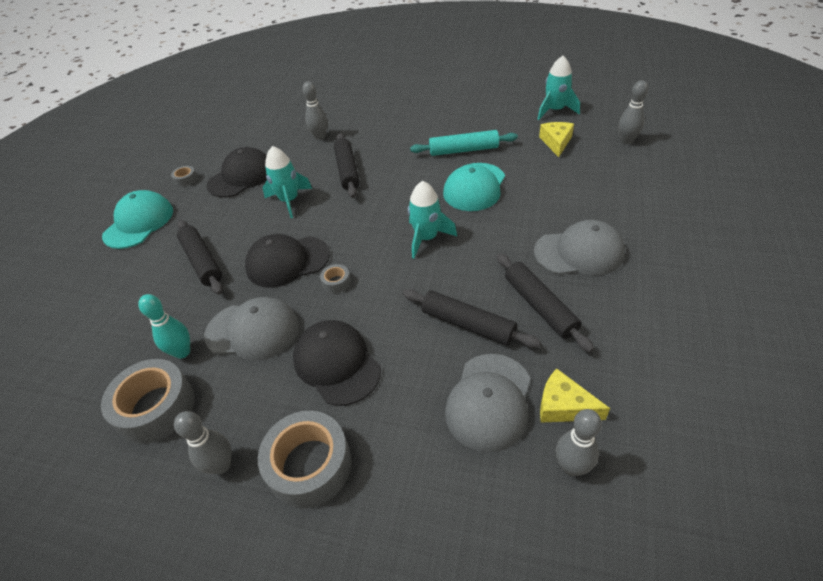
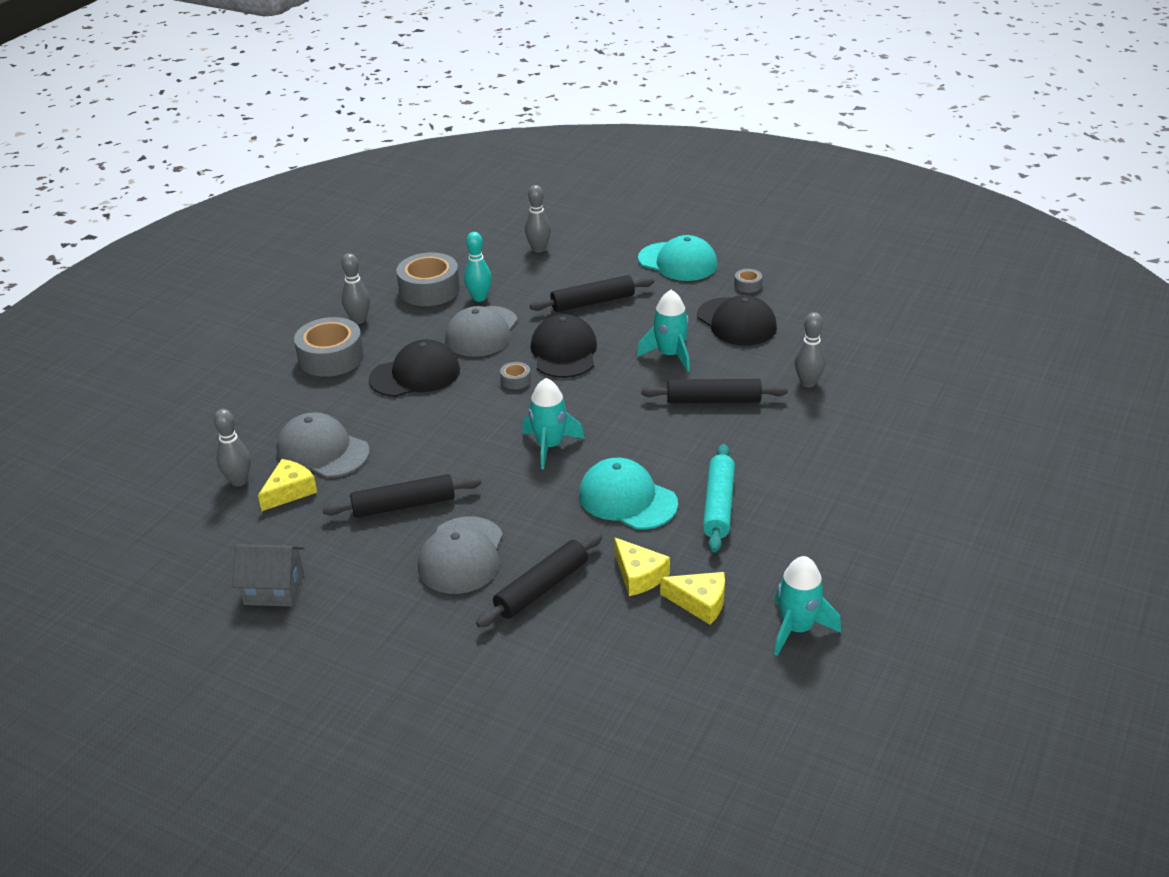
camera: 100 degrees right, 10 degrees down
(468, 324) = (411, 454): black rolling pin -> black rolling pin (541, 588)
(547, 168) = (639, 575): none -> yellow cheese
(626, 141) = (671, 683): grey bowling pin -> grey bowling pin (538, 249)
(695, 361) = (274, 589): none -> grey house

